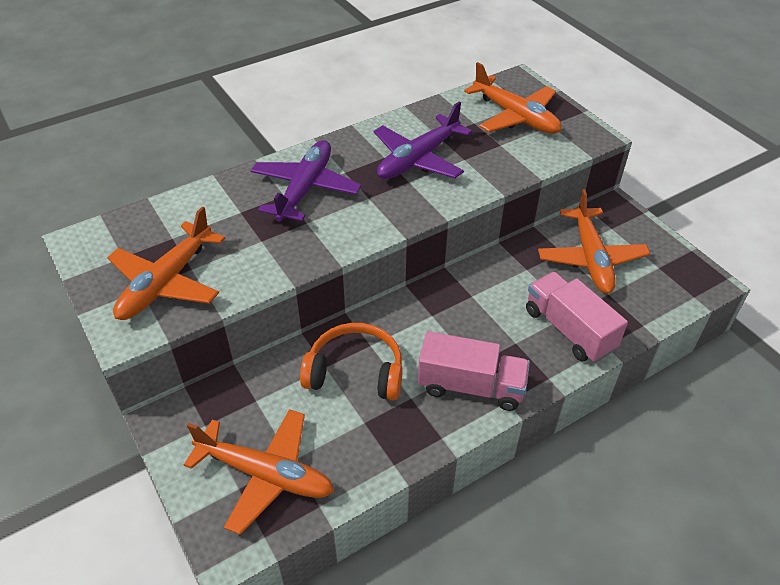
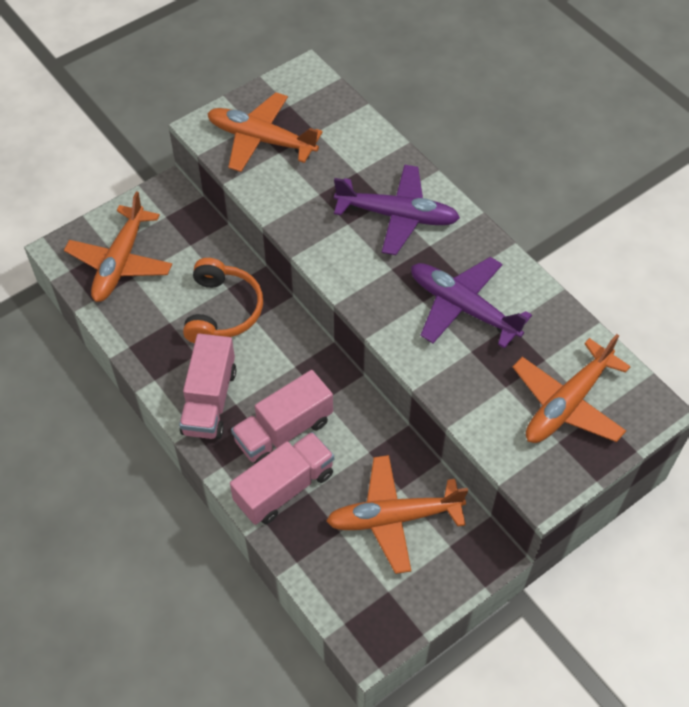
camera: 85 degrees right, 10 degrees up
(506, 327) = (283, 431): none -> pink truck

